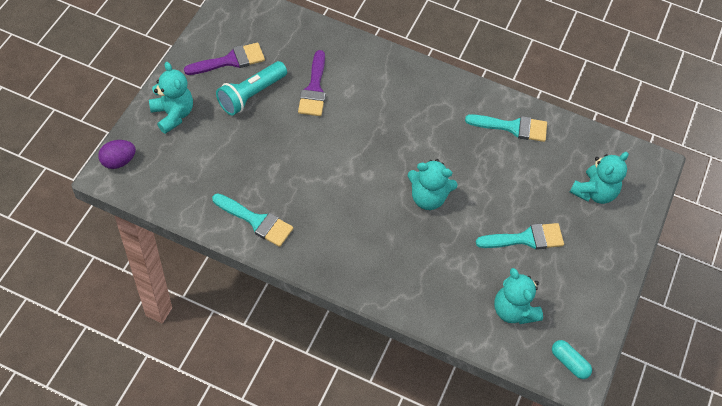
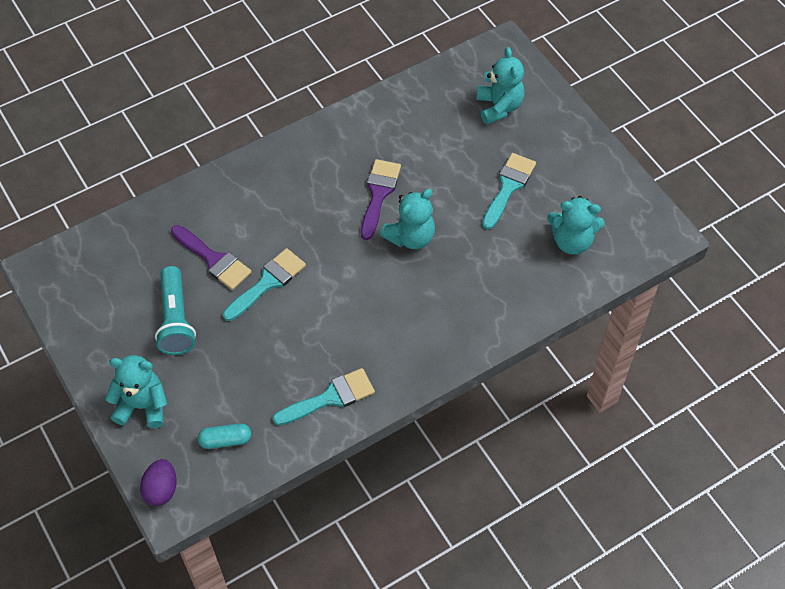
camera: 50 degrees left, 0 degrees up
(230, 60) = (117, 315): purple brush -> purple brush (378, 194)
(512, 127) = (386, 124): turquoise brush -> turquoise brush (267, 282)
(569, 363) = (648, 231): turquoise capsule -> turquoise capsule (225, 440)

